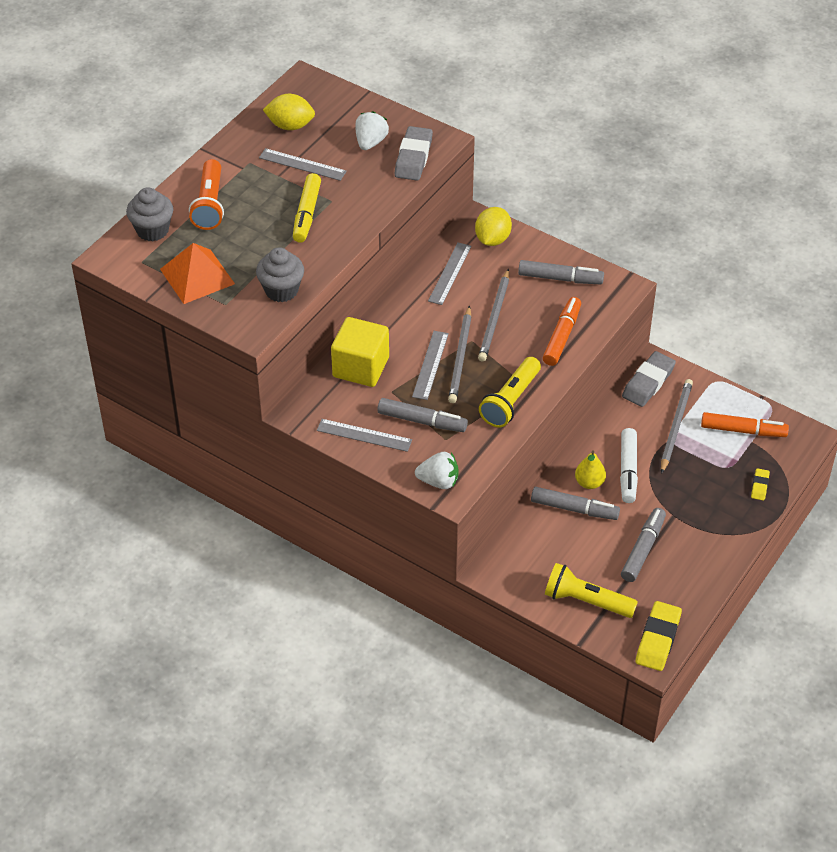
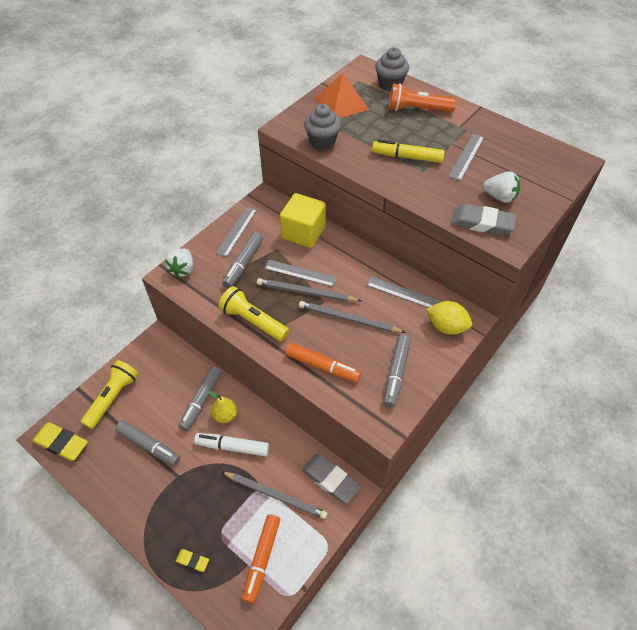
camera: 95 degrees right, 5 degrees up
(290, 126) = (514, 151): yellow lemon -> none

